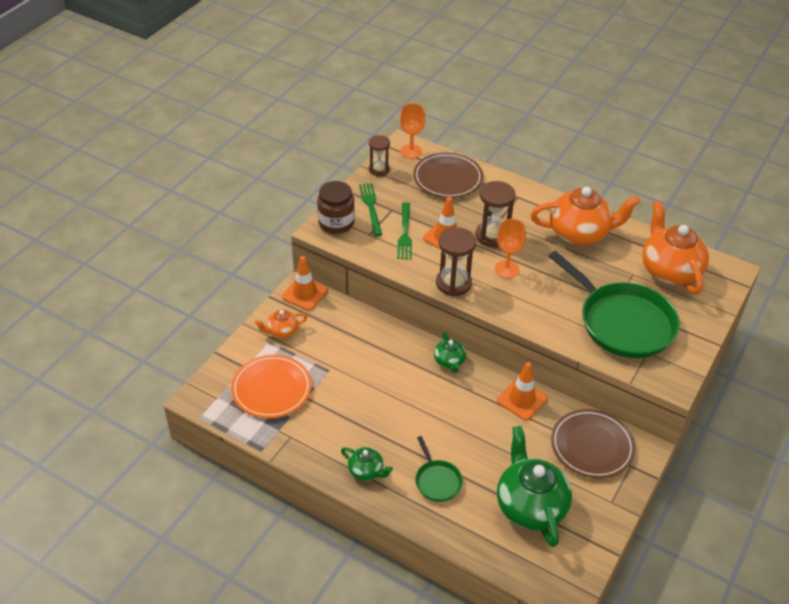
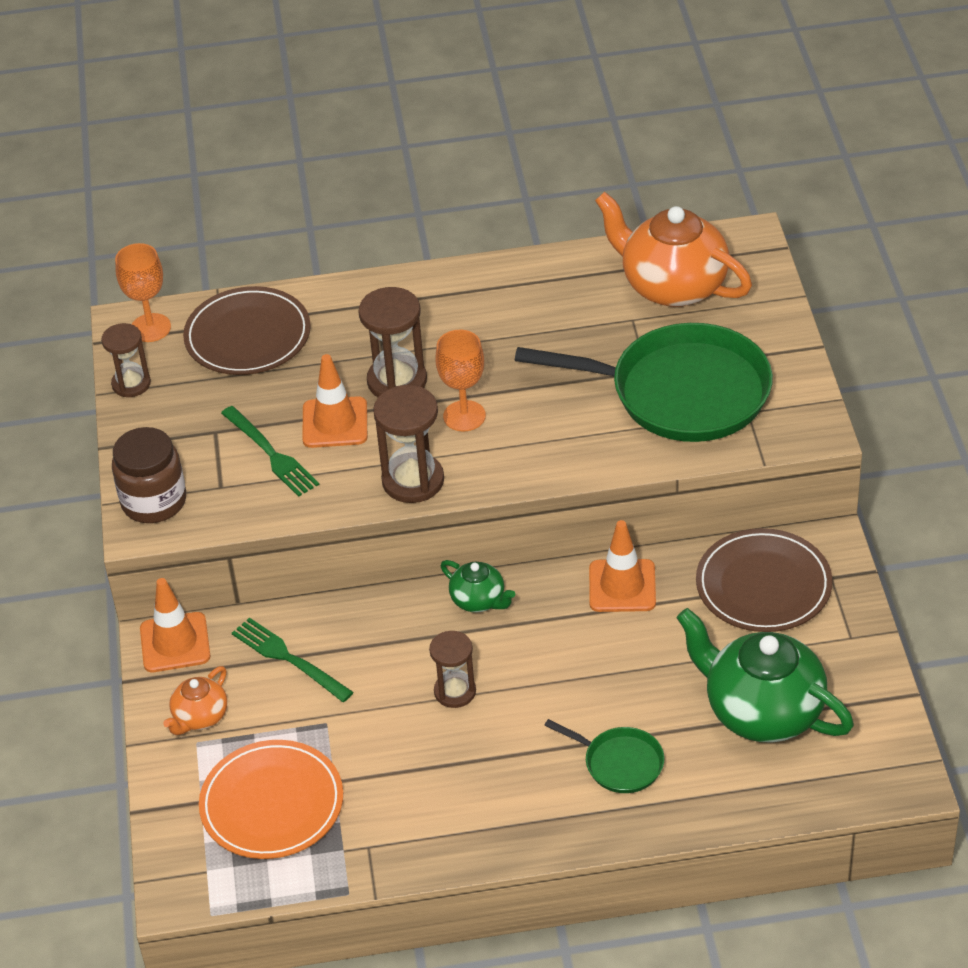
camera: 35 degrees left, 0 degrees up
(366, 471) = (517, 816): green teapot -> none
(370, 206) = (179, 446): green fork -> green fork (287, 658)
(397, 395) = (455, 691): none -> brown hourglass
(579, 233) = (510, 305): orange teapot -> none

